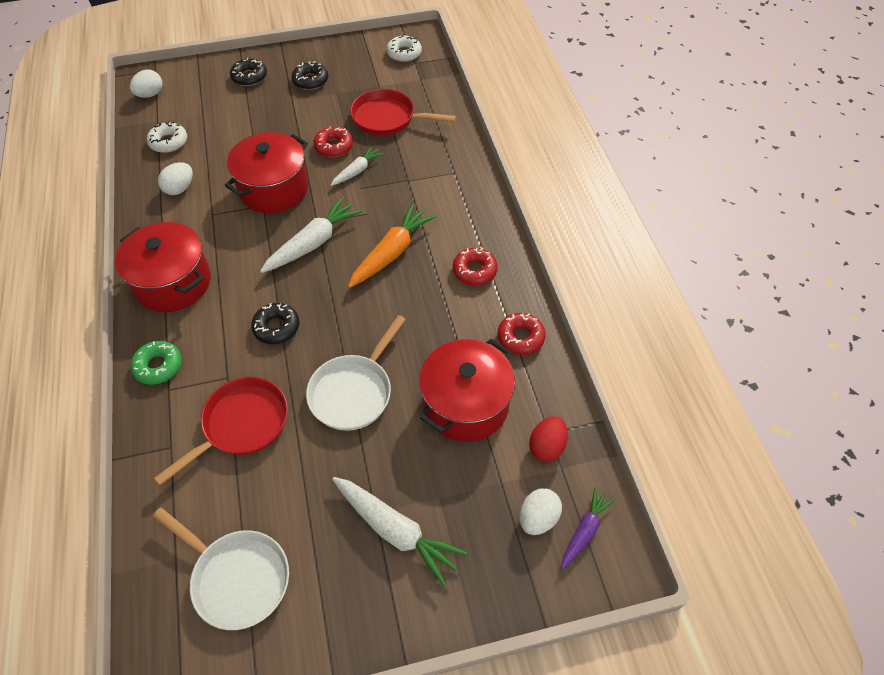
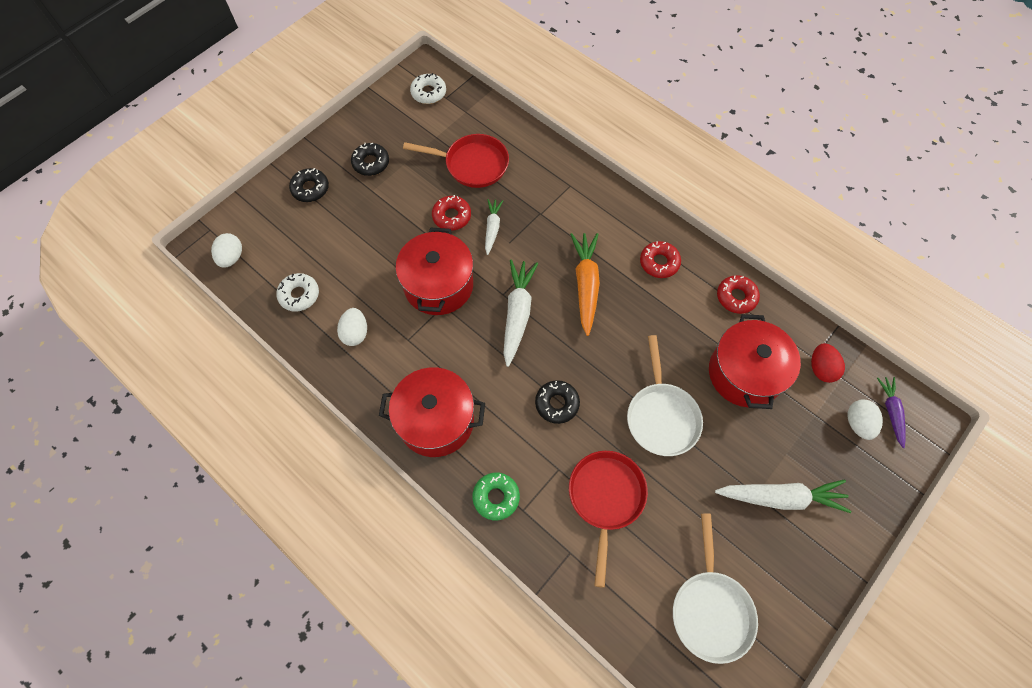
camera: 35 degrees left, 10 degrees up
(237, 578) = (710, 609): white pan -> white pan turned 90 degrees clockwise
(388, 118) = (472, 164): red pan -> red pan turned 150 degrees counterclockwise

